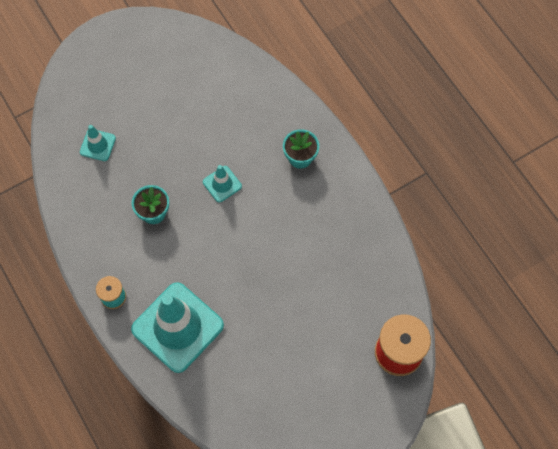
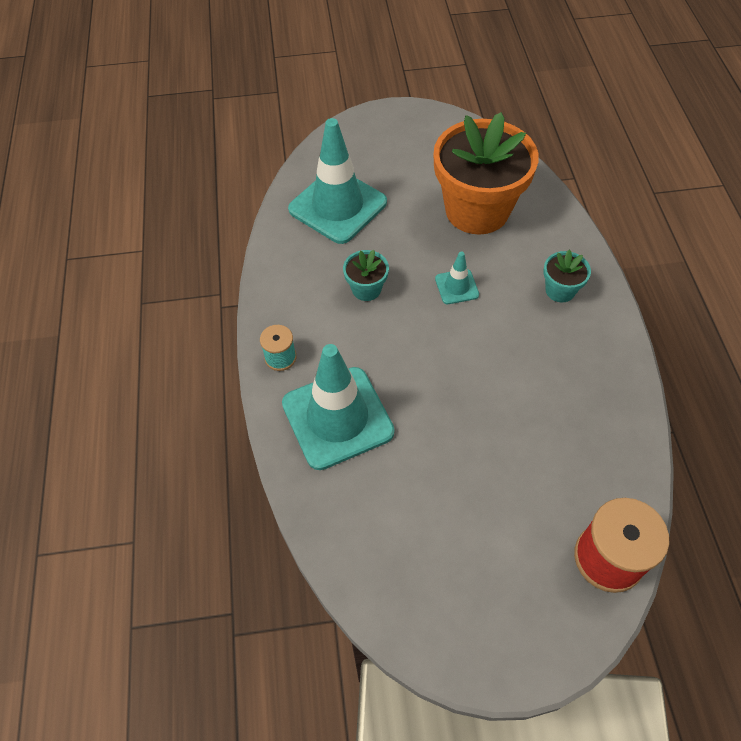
camera: 25 degrees right, 10 degrees down
(97, 145) = (337, 206): turquoise traffic cone -> turquoise traffic cone, size x2.20
(211, 107) = (477, 210): none -> orange flower pot

